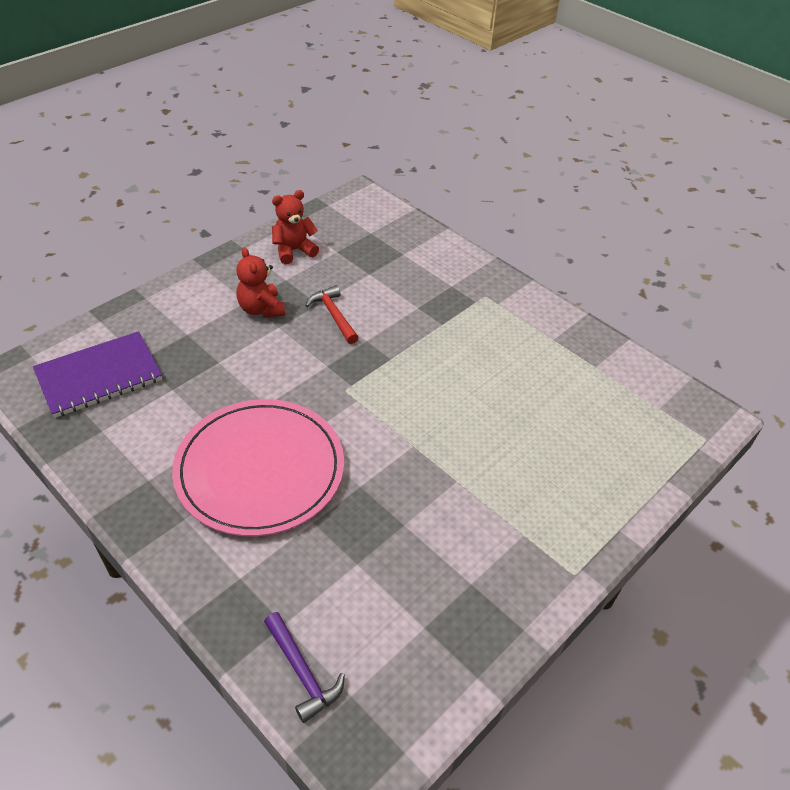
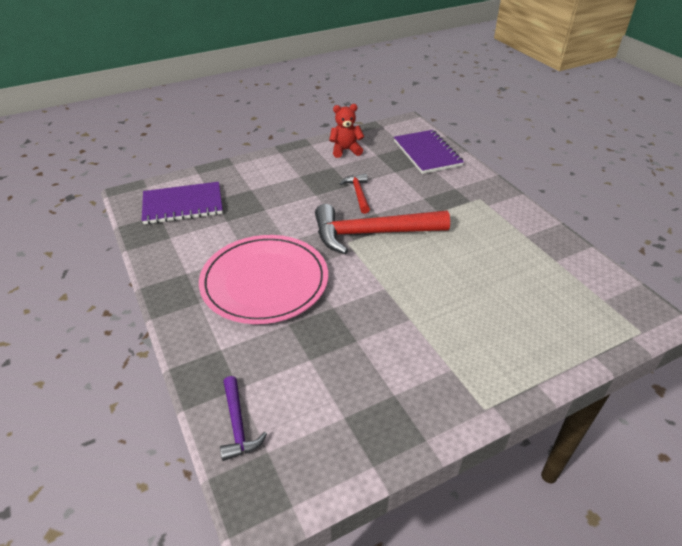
camera: 20 degrees right, 5 degrees down
(261, 309) = (308, 182): red teddy bear -> none
(371, 371) = (372, 233): none -> red hammer
(400, 239) = (427, 153): none -> purple notebook

